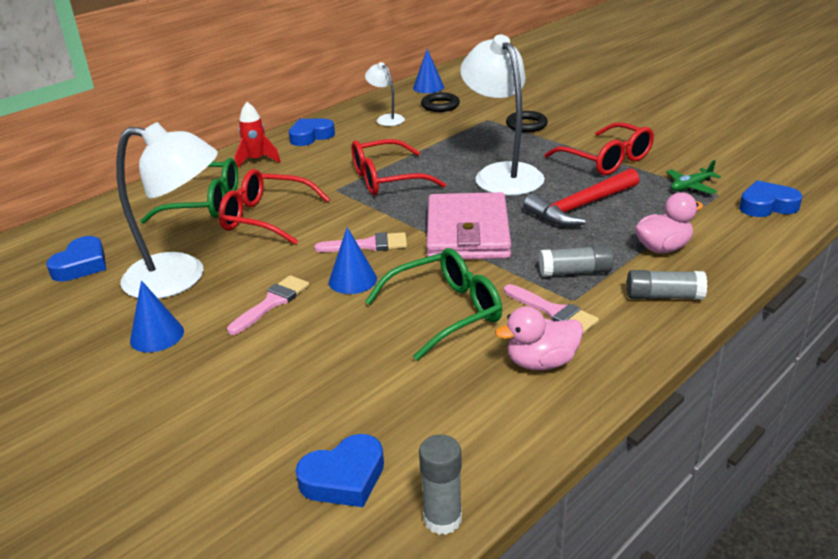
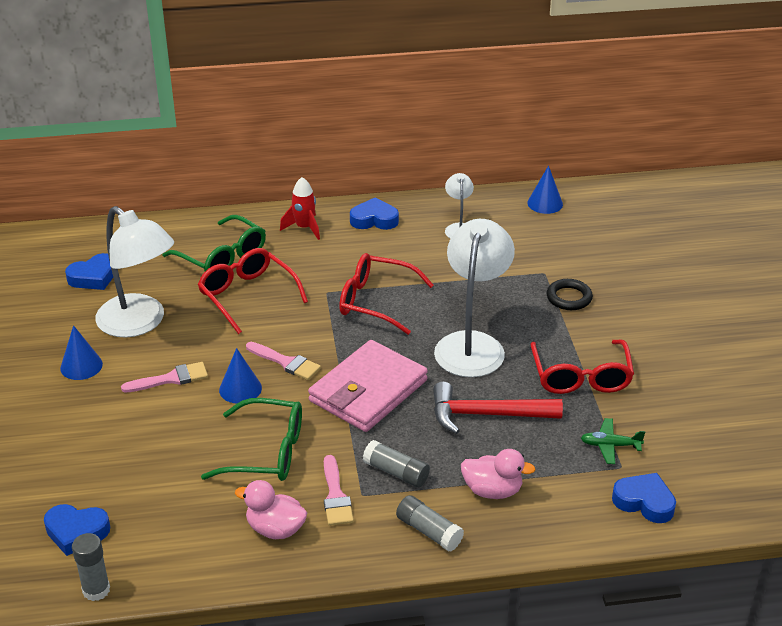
camera: 35 degrees right, 5 degrees up
(440, 105) = (525, 234): black ring -> none

